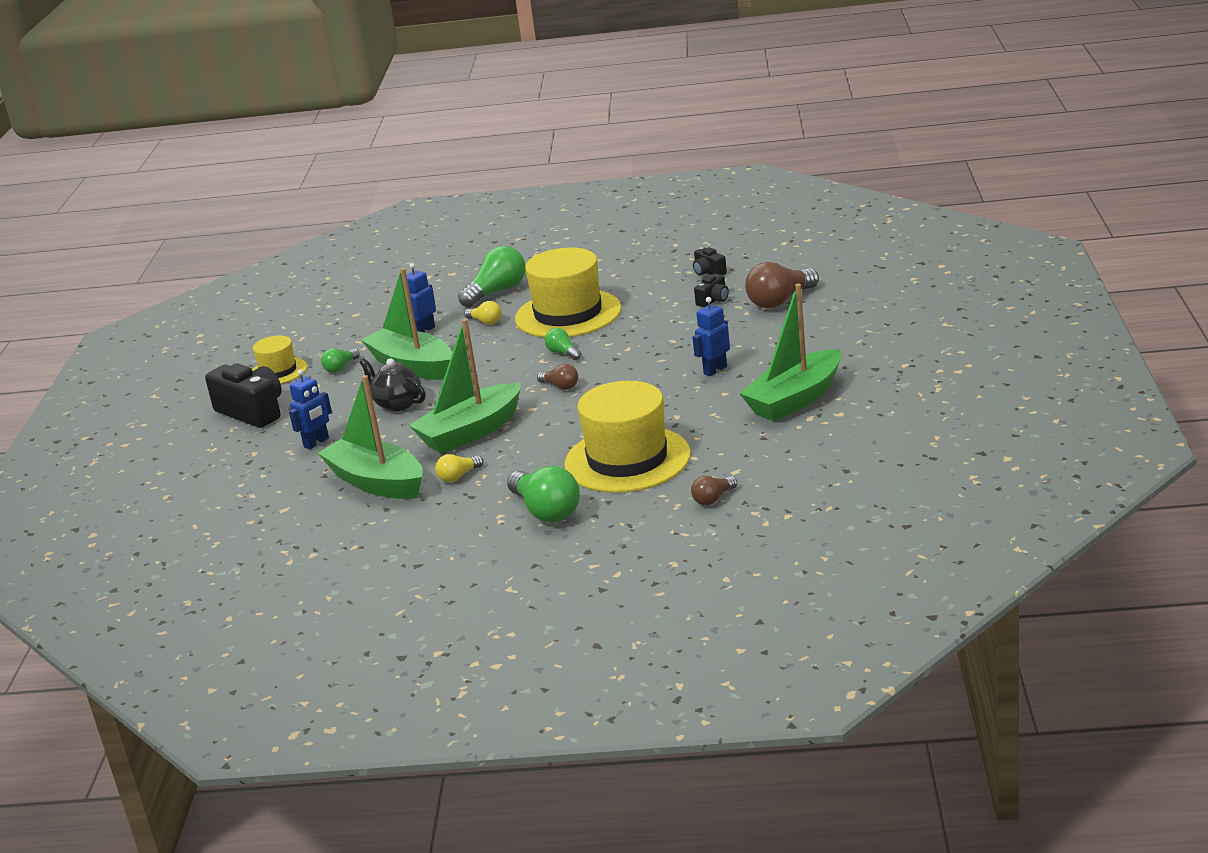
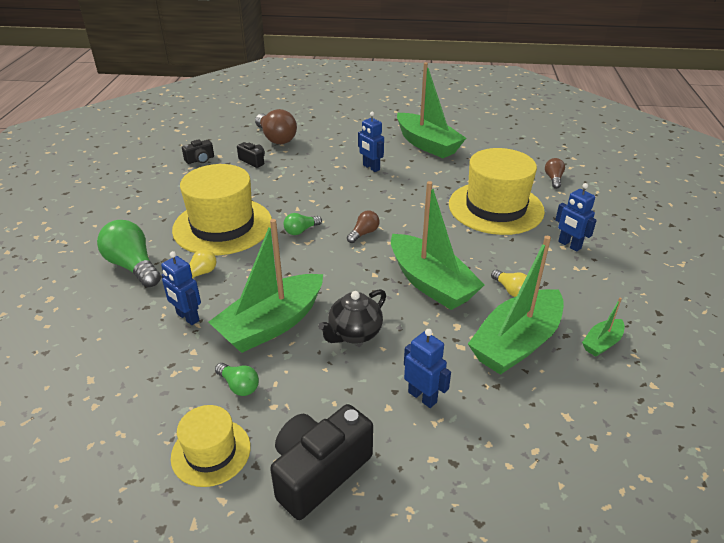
camera: 90 degrees left, 10 degrees up
(372, 528) = (602, 343): none -> green boat
(546, 511) = (569, 245): green light bulb -> blue robot
(713, 499) = (553, 179): brown light bulb -> brown light bulb turned 135 degrees counterclockwise

